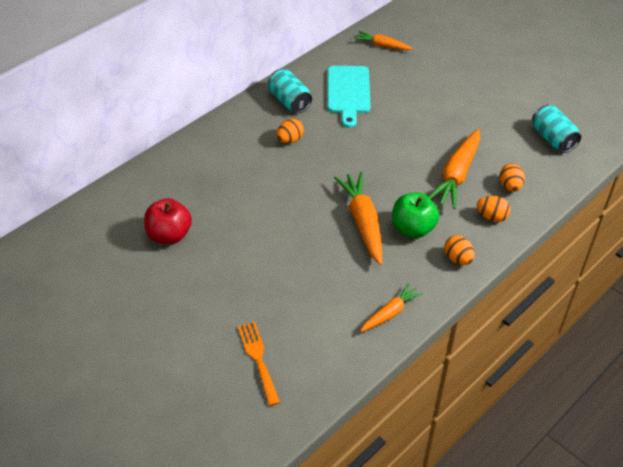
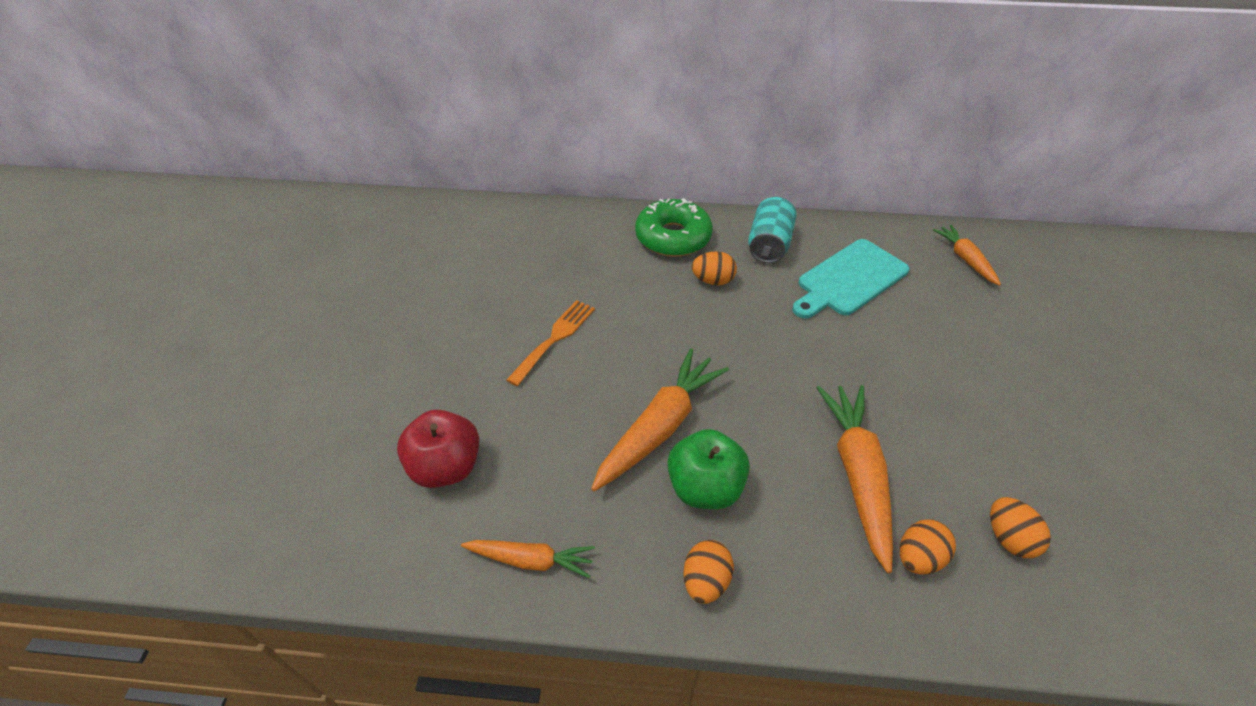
camera: 50 degrees right, 0 degrees up
(169, 235) = (475, 280): red apple -> red apple (446, 467)
(237, 132) = (673, 237): none -> green donut
(258, 359) = (349, 466): orange fork -> orange fork (554, 338)
(456, 175) = (857, 474): orange carrot -> orange carrot turned 105 degrees clockwise
(491, 217) = (832, 573): orange egg -> orange egg (1008, 538)
(552, 139) = (1087, 553): turquoise can -> none

